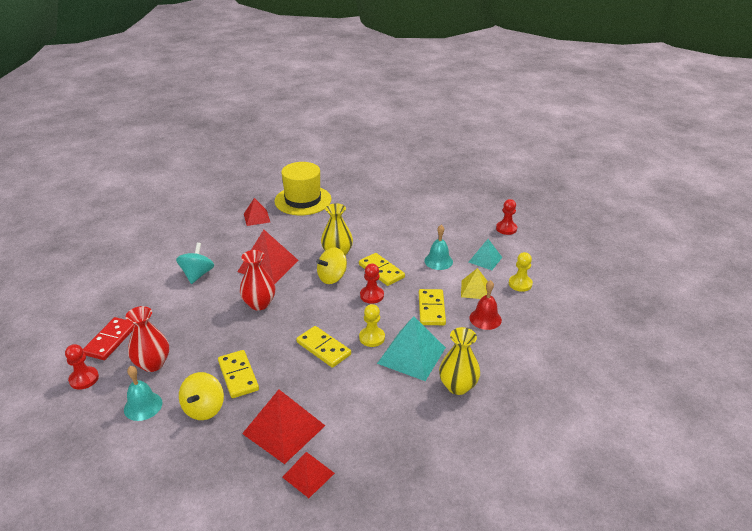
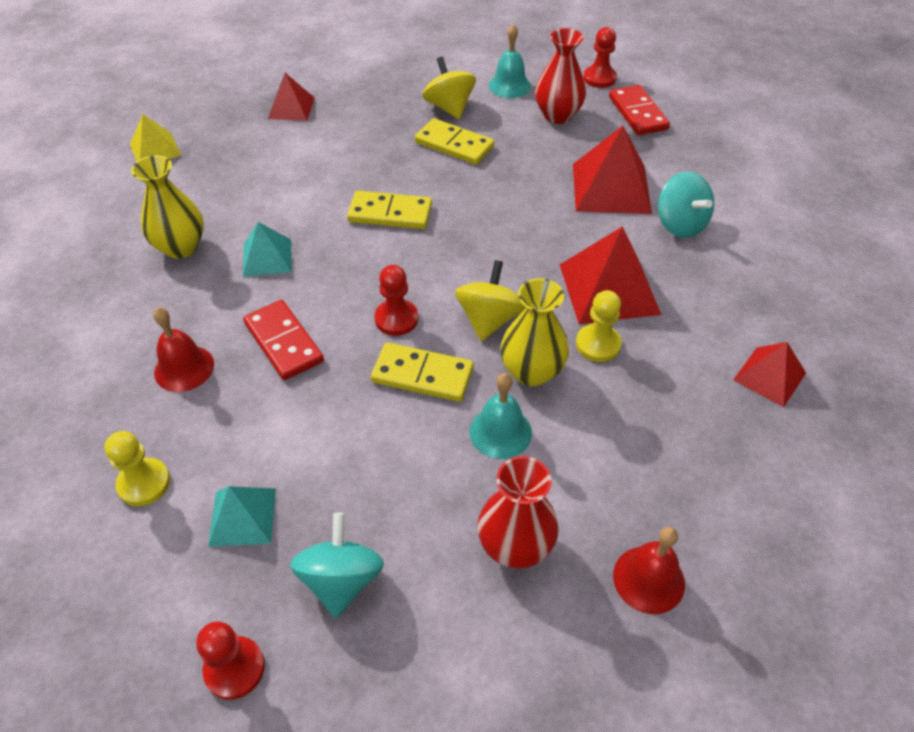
camera: 145 degrees right, 15 degrees up
(259, 304) = (539, 227): red vase -> red vase (515, 546)
(284, 429) = (350, 126): red pyramid -> red pyramid (611, 188)
(303, 200) = (761, 481): yellow hat -> none
(366, 198) = (648, 579): none -> red bell
(372, 338) = (340, 255): yellow pawn -> yellow pawn (598, 344)
(411, 355) = (267, 257): turquoise pyramid -> turquoise pyramid, size x0.59
(431, 309) = (284, 342): yellow domino -> red domino
(438, 261) = (336, 457): turquoise bell -> turquoise bell (500, 432)
(460, 232) = (341, 580): none -> turquoise spinning top
(474, 289) = (229, 421): yellow pyramid -> yellow pyramid (155, 149)

